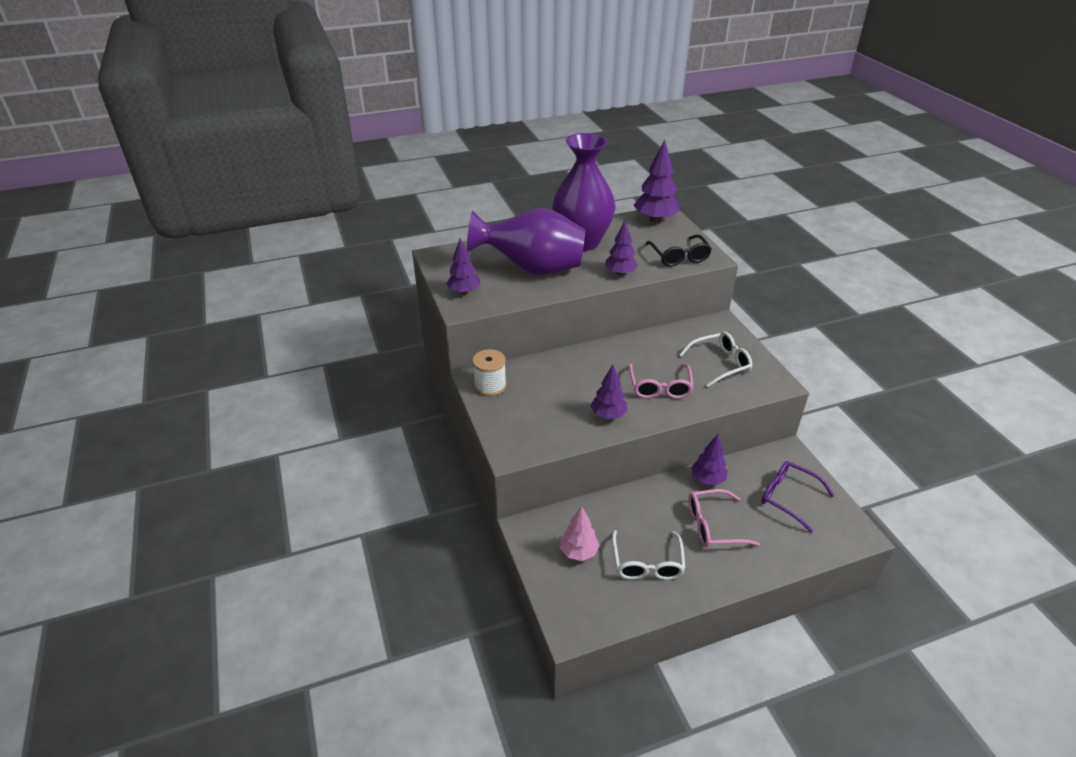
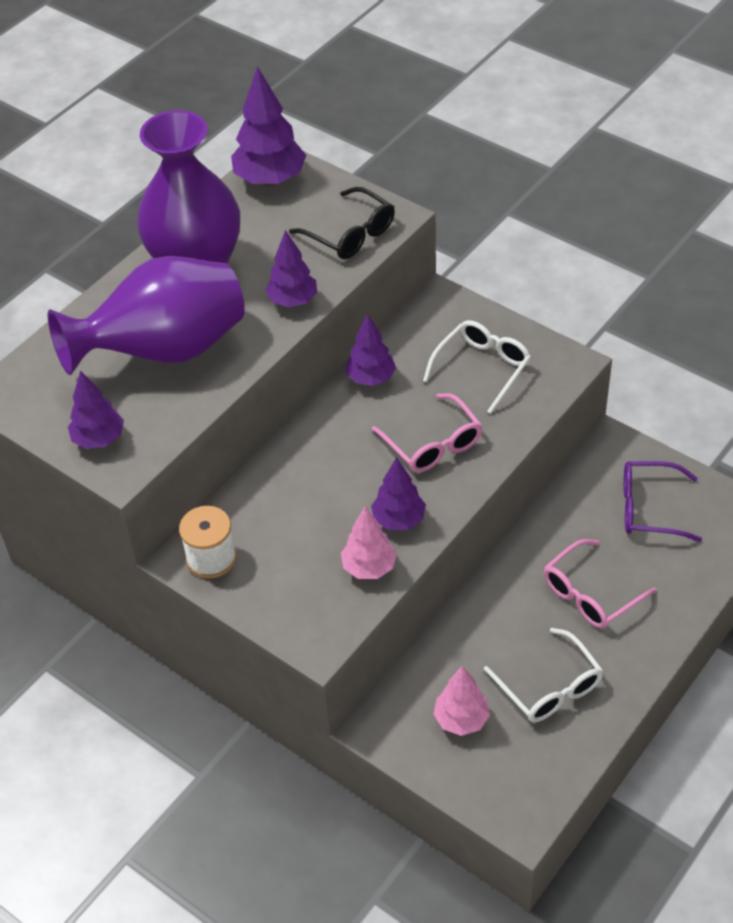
camera: 30 degrees left, 10 degrees up
(571, 430) = (369, 567): none -> pink tree
(707, 479) = (544, 535): purple tree -> purple tree (371, 378)

